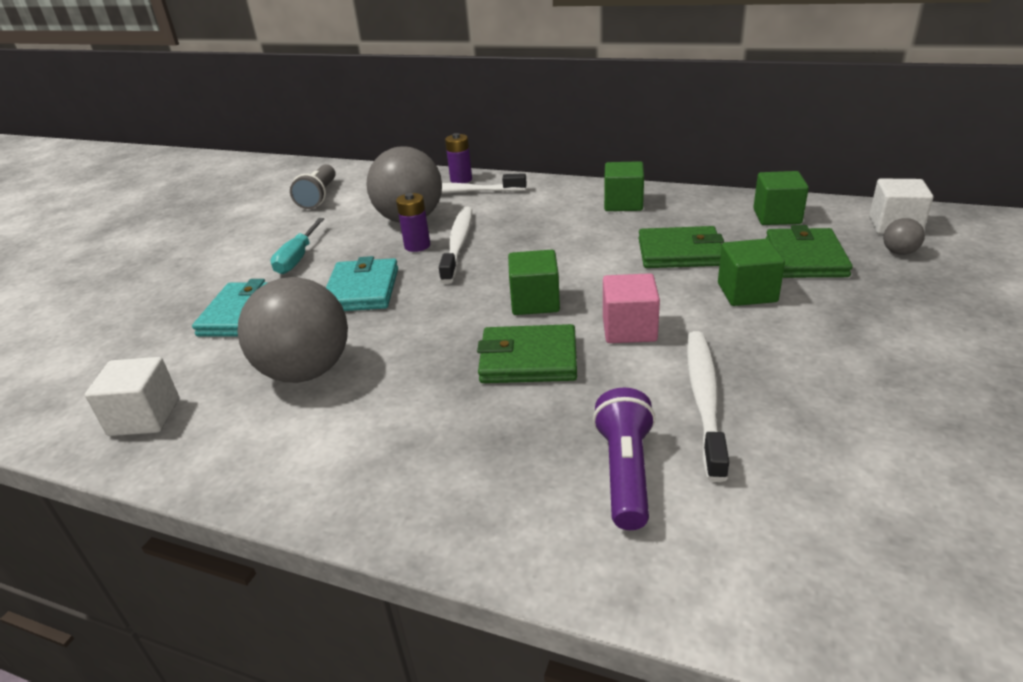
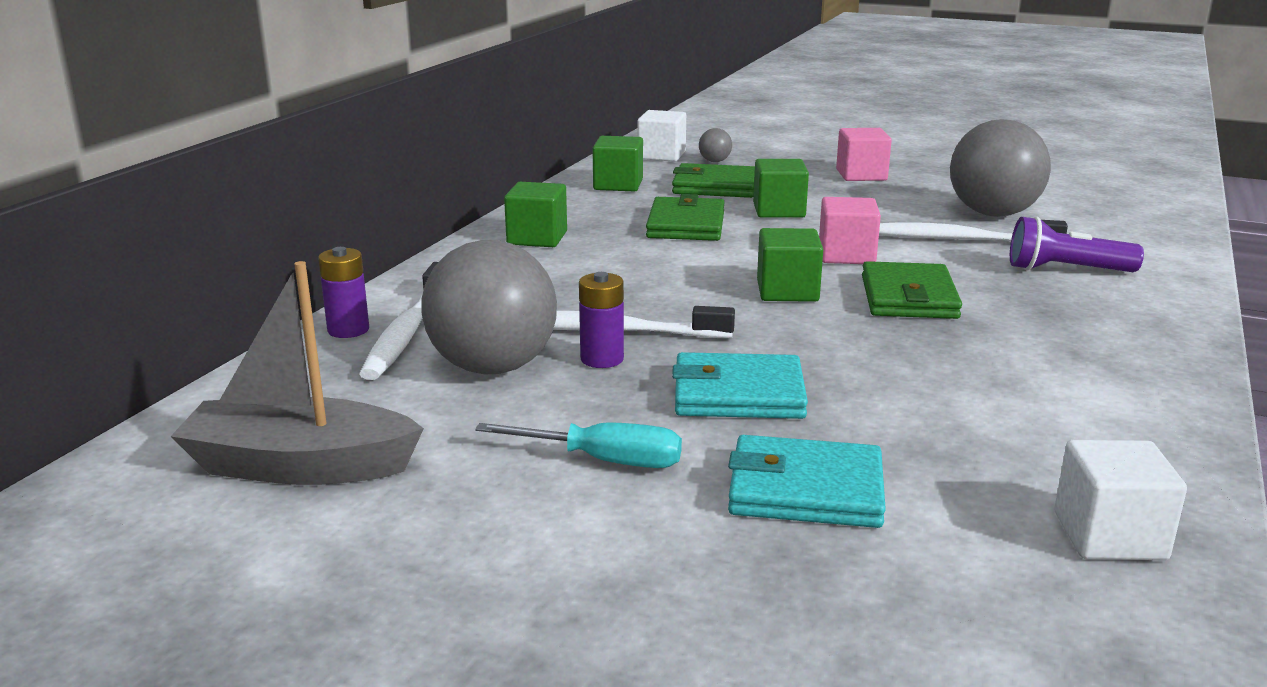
camera: 90 degrees left, 10 degrees down
(306, 371) = (960, 418): grey ball -> grey ball (993, 214)
(319, 197) = (299, 466): grey flashlight -> grey boat
(926, 341) = (861, 175): none -> pink cube

